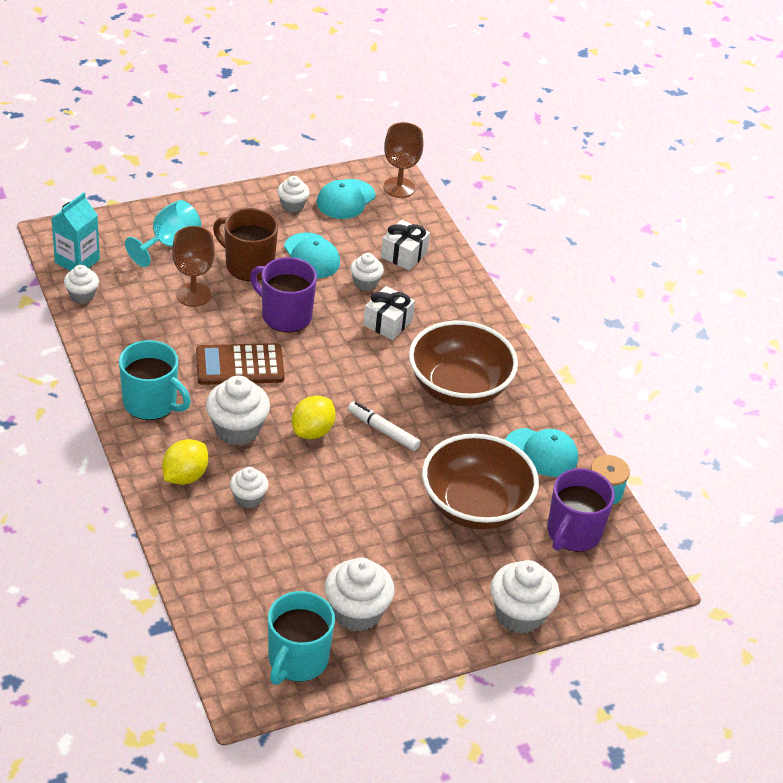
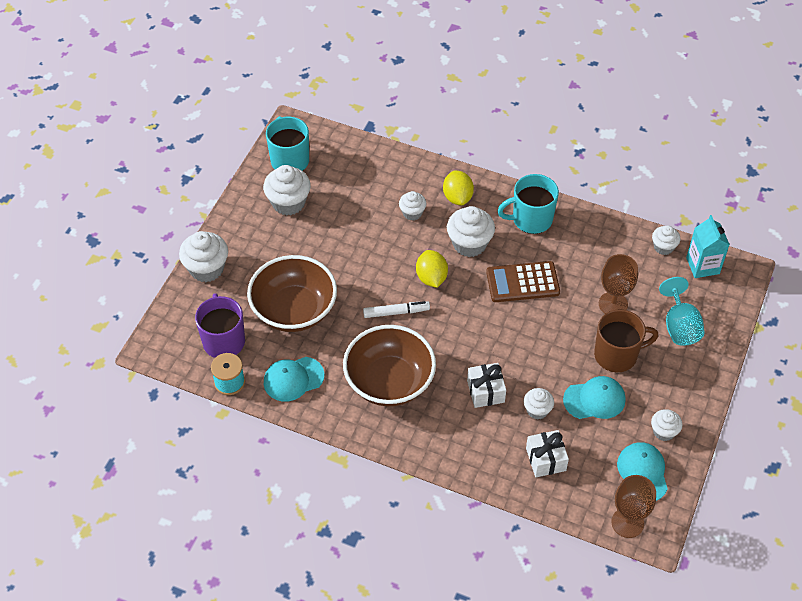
camera: 140 degrees right, 10 degrees up
(239, 365) = (522, 282): brown calculator -> brown calculator turned 135 degrees counterclockwise
(285, 315) = (546, 339): purple mug -> none
(311, 256) = (594, 399): turquoise cap -> turquoise cap turned 150 degrees clockwise

